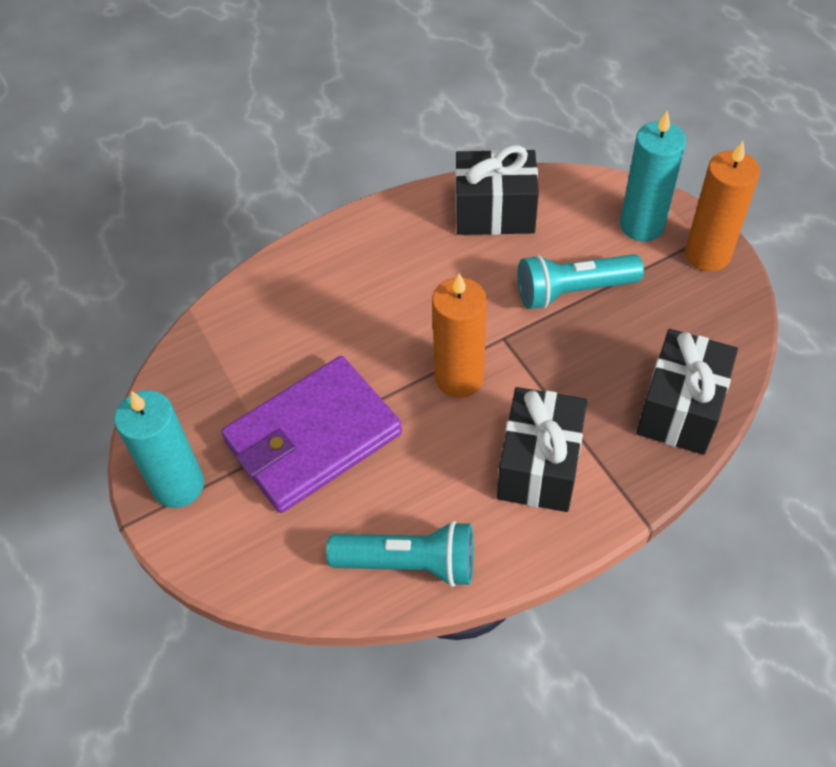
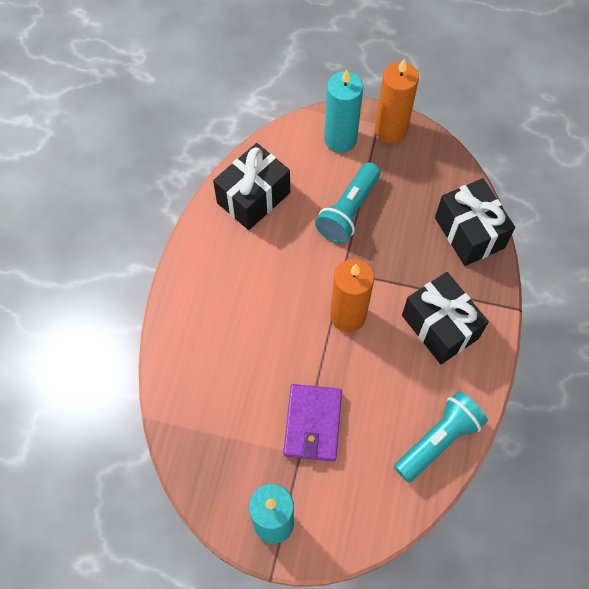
camera: 50 degrees left, 10 degrees up
(313, 438) = (313, 424): purple wallet -> purple wallet, size x0.65

